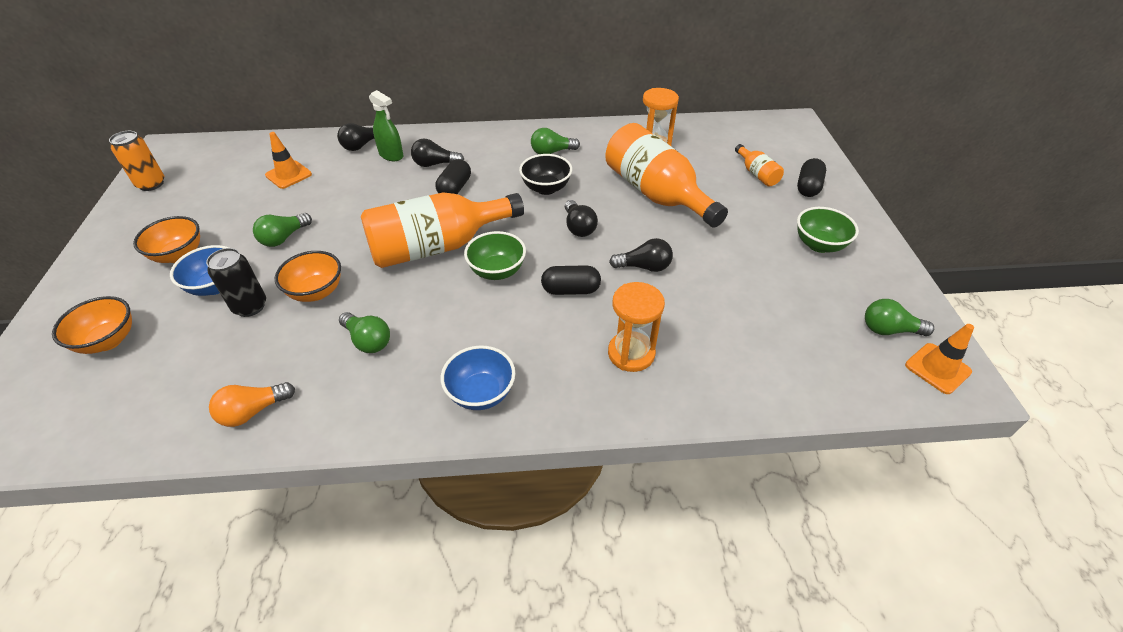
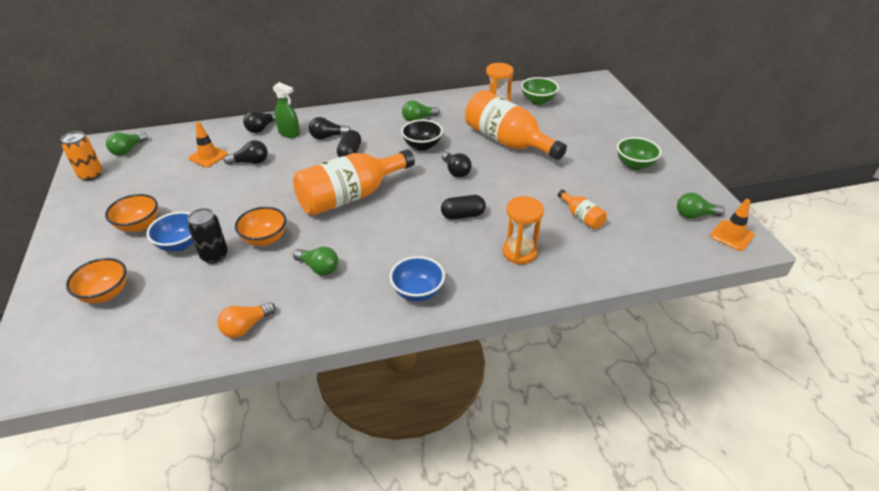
camera: 10 degrees left, 5 degrees down
(284, 238) = (223, 203): green light bulb -> green light bulb (128, 150)
(497, 271) = (403, 208): green bowl -> green bowl (538, 101)
(644, 267) = (512, 193): black light bulb -> black light bulb (250, 162)
(756, 174) = (578, 120): orange bottle -> orange bottle (581, 217)
(808, 187) = (617, 126): black capsule -> none

